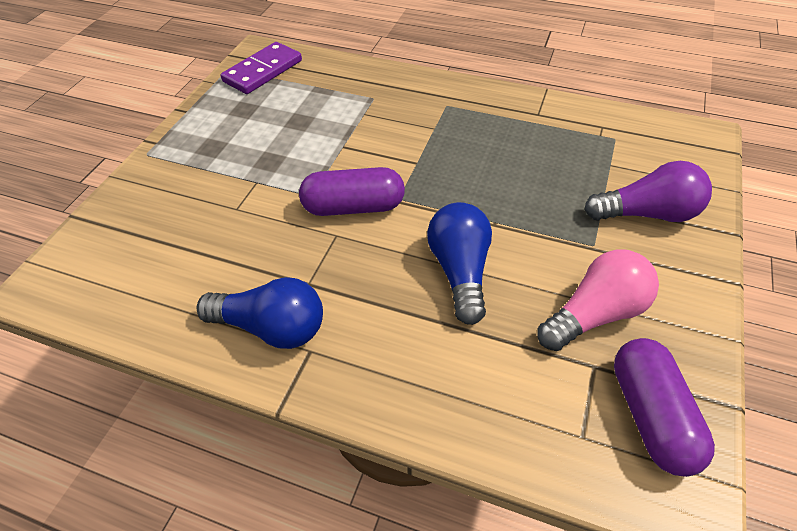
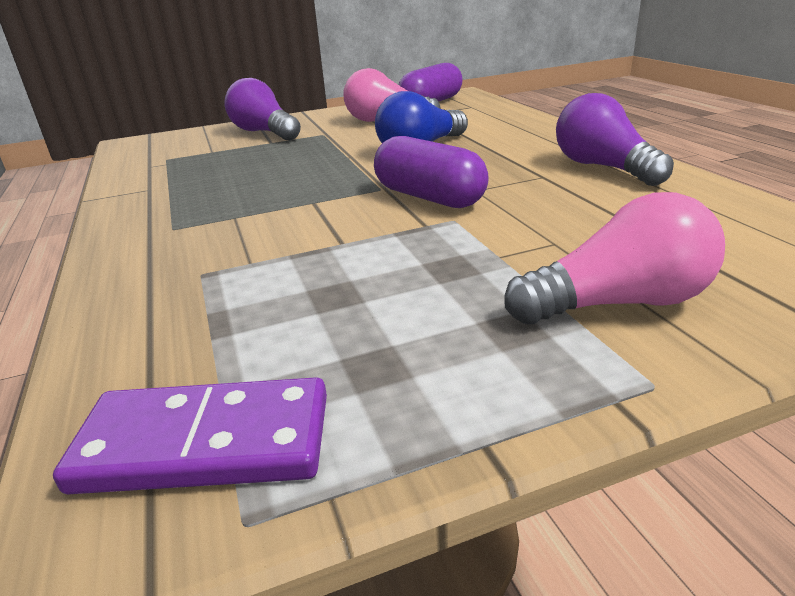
camera: 130 degrees left, 20 degrees down
(177, 183) = (618, 303): none -> pink light bulb
(271, 327) = (603, 167): blue light bulb -> purple light bulb

